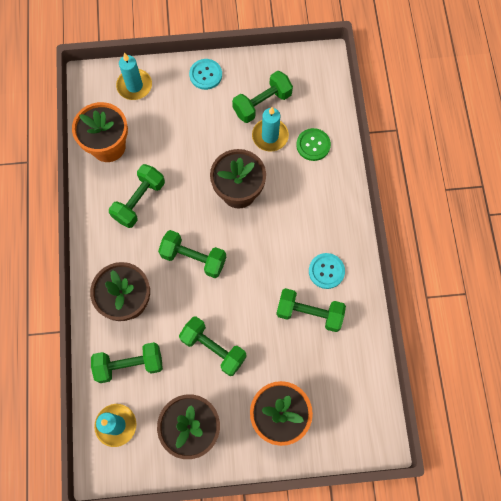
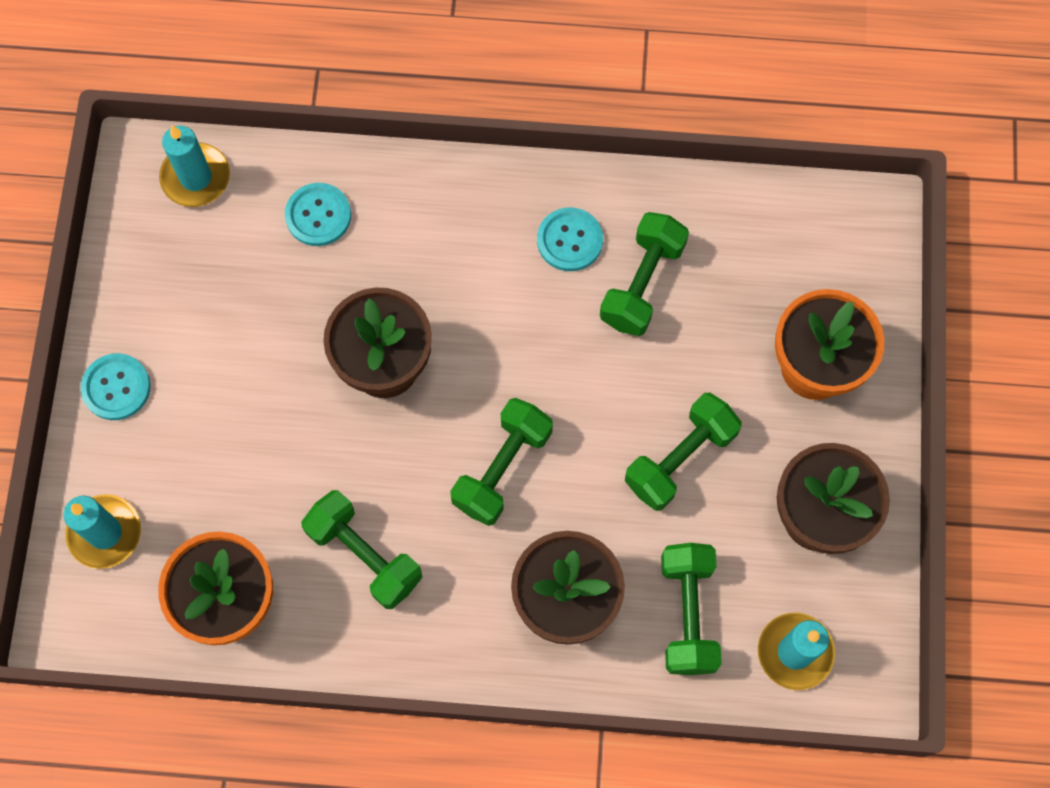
camera: 80 degrees left, 0 degrees up
(262, 103) = (208, 291): green dumbbell -> none
(270, 136) = (281, 289): turquoise candle -> turquoise candle (196, 177)
(313, 145) = (318, 215): green button -> turquoise button

